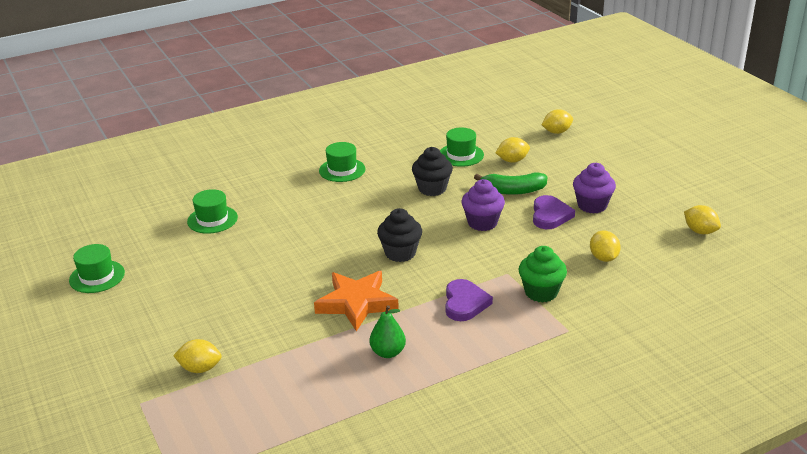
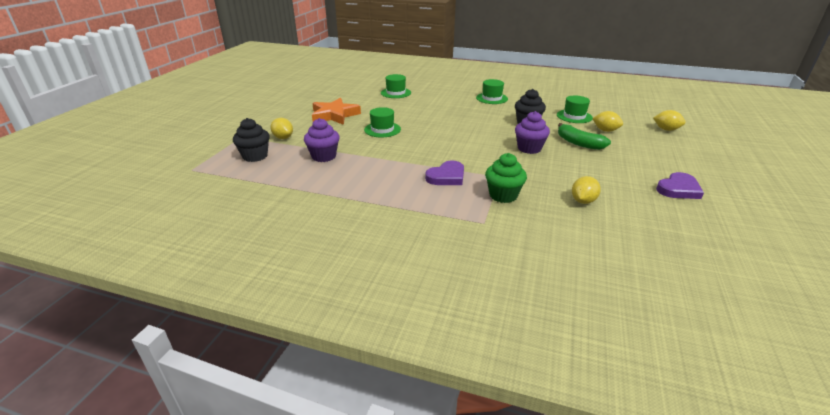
camera: 45 degrees right, 0 degrees up
(97, 276) = (316, 92): green hat -> green hat (382, 129)
(357, 303) = (392, 149): orange star -> orange star (334, 115)
(388, 352) = (365, 175): green pear -> none
(400, 253) = (455, 140): black cupcake -> black cupcake (255, 156)
(550, 215) = (583, 164): purple heart -> purple heart (678, 189)
(592, 205) = (625, 172): purple cupcake -> purple cupcake (324, 156)
(700, 231) = (700, 226): yellow lemon -> none

